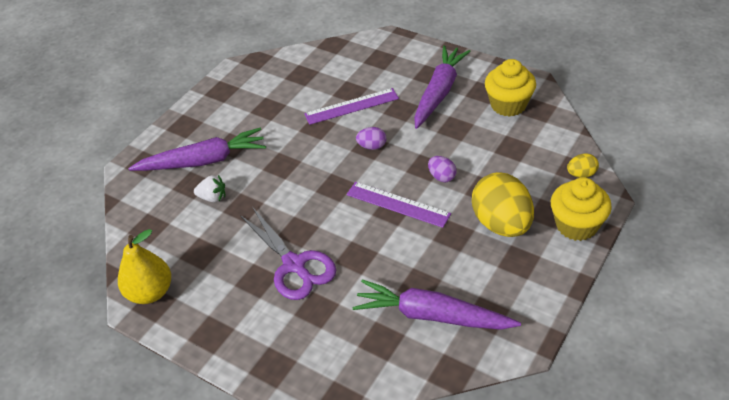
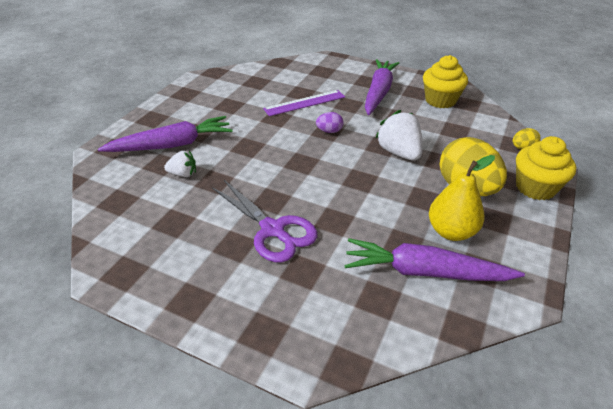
camera: 10 degrees left, 5 degrees down
(150, 292) = (120, 261): yellow pear -> yellow pear (451, 231)
(398, 204) = (364, 175): purple ruler -> none
(442, 177) = (399, 153): purple egg -> white strawberry

